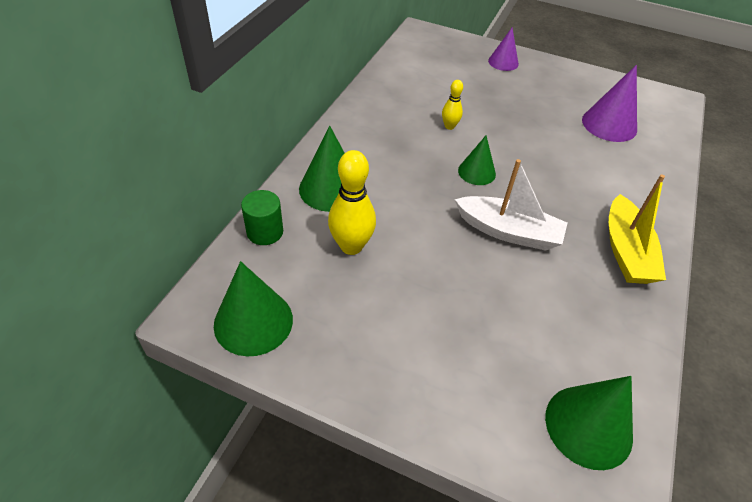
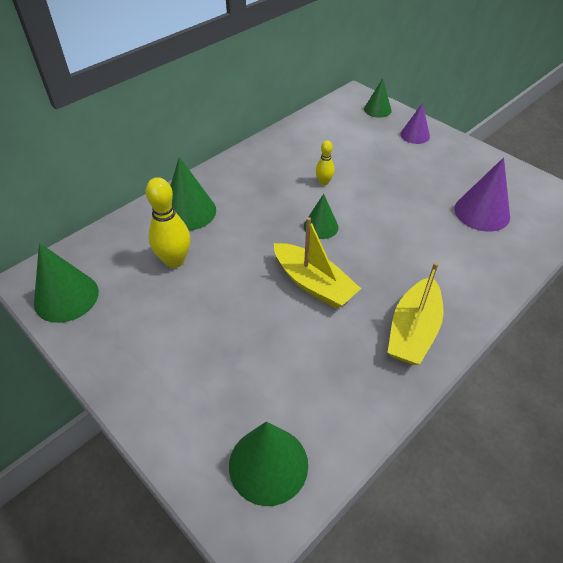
camera: 25 degrees right, 0 degrees up
(265, 232) = (118, 233): green cylinder -> none
(452, 43) = (377, 109): none -> green cone
(508, 232) = (313, 284): white boat -> yellow boat

